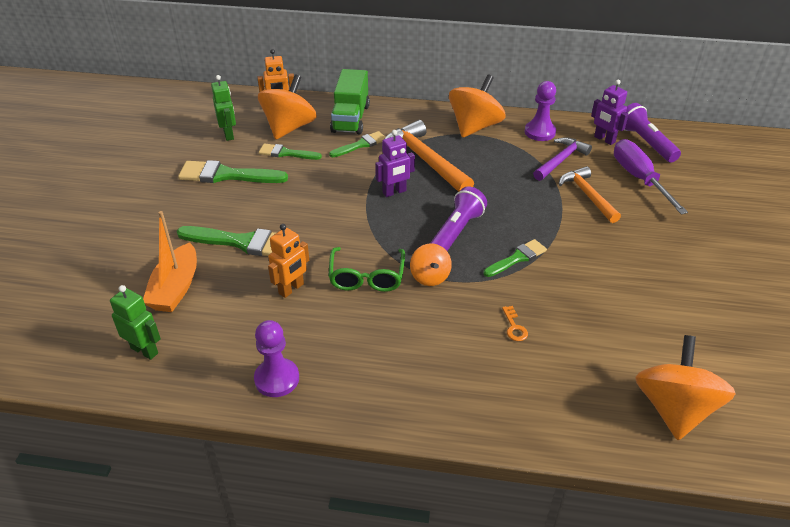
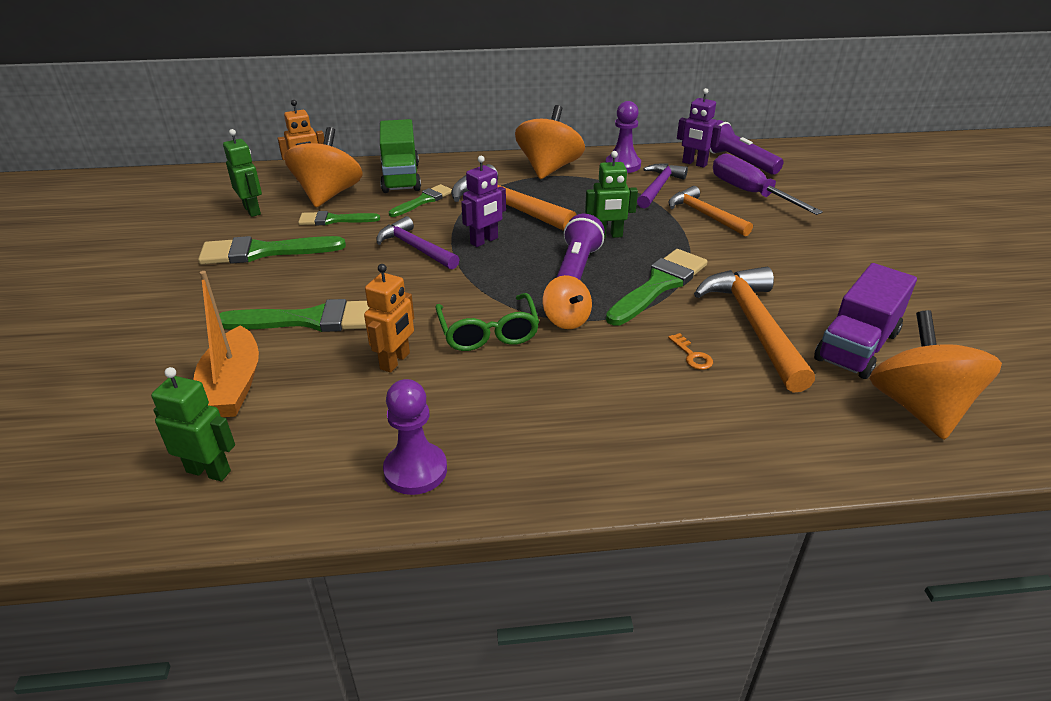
camera: 15 degrees left, 5 degrees down
(339, 190) = (415, 248): none -> purple hammer
(496, 203) = (608, 235): none -> green robot
(517, 258) = (659, 285): green brush -> green brush, size x1.64
(577, 310) = (754, 326): none -> orange hammer
(653, 345) = (856, 346): none -> purple truck

